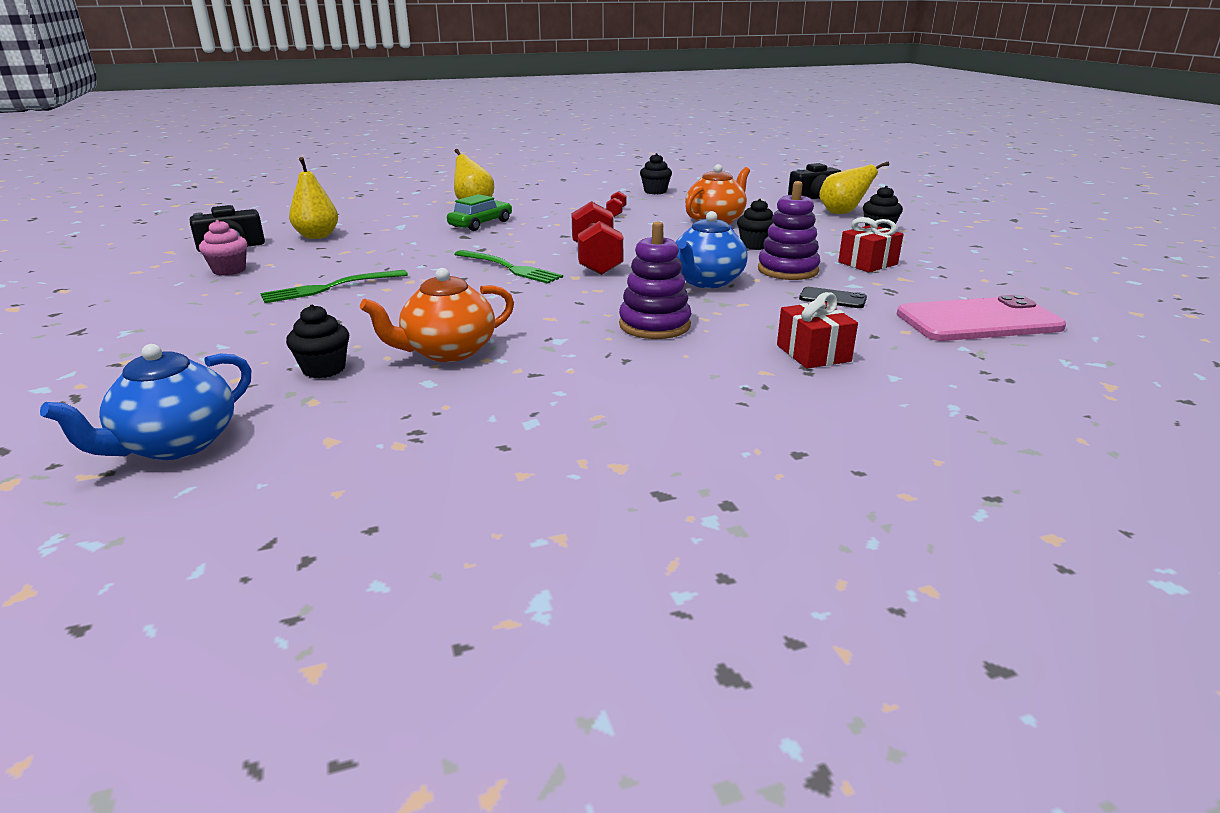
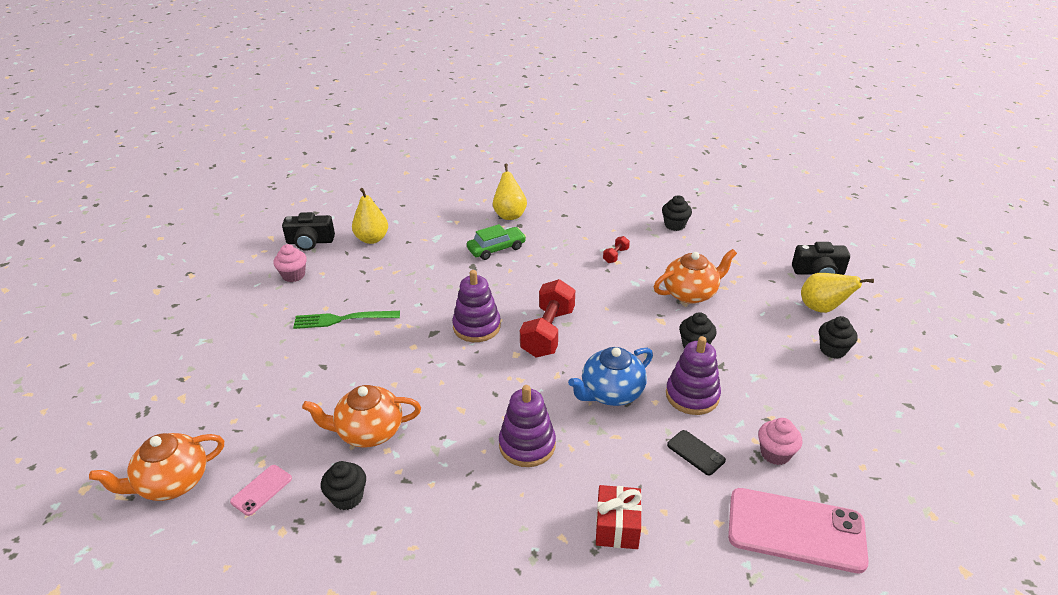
camera: 25 degrees right, 10 degrees up
(176, 444) = (172, 482): blue teapot -> orange teapot
(324, 369) = (286, 427): black cupcake -> black cupcake (347, 497)
(333, 421) = (261, 490): none -> pink phone
(510, 268) = (476, 327): green fork -> purple stacking toy
(867, 263) = (773, 405): red gift -> none
(904, 286) = (775, 453): none -> pink cupcake

